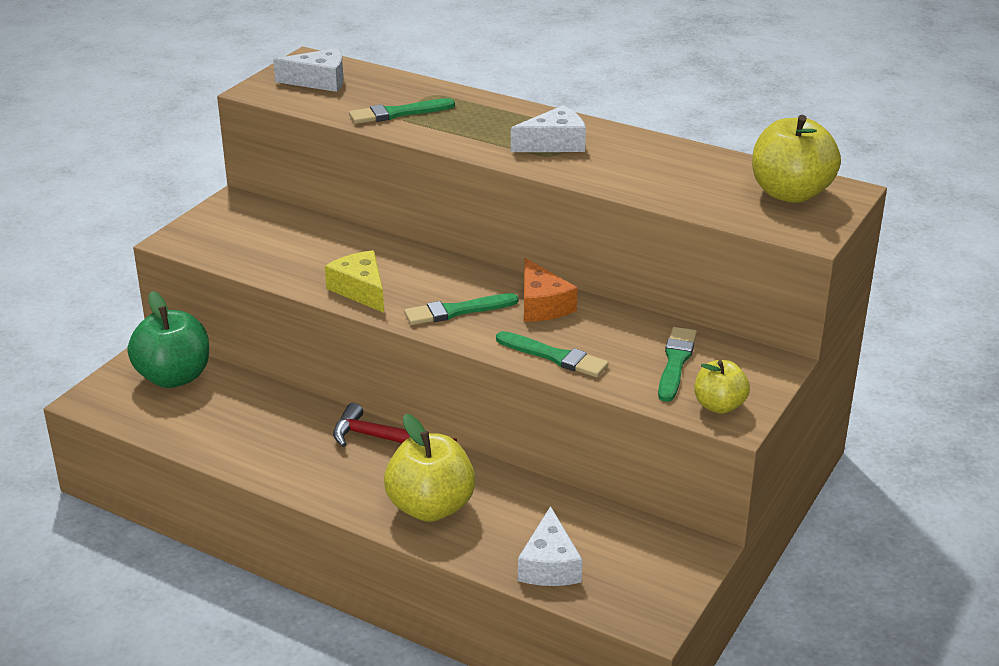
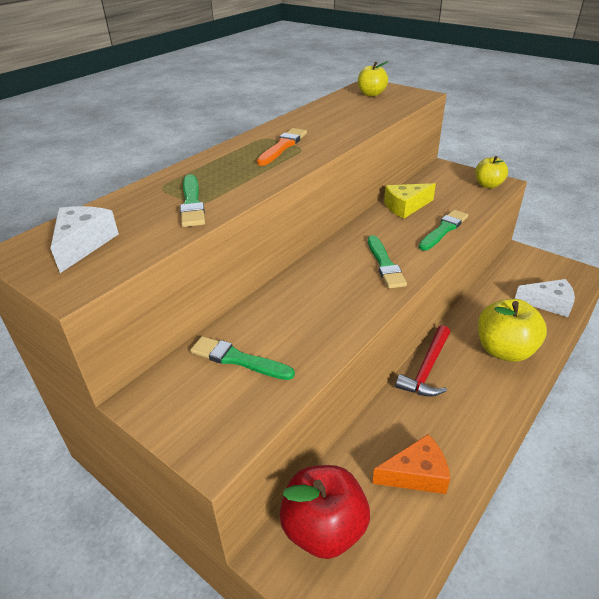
camera: 80 degrees left, 5 degrees up
(174, 377) = (324, 528): green apple -> red apple
(360, 290) = (348, 311): yellow cheese -> yellow cheese (405, 207)
(542, 305) = (378, 229): orange cheese -> orange cheese (416, 474)
(554, 144) = (282, 146): white cheese -> orange brush
(675, 363) = (446, 192): green brush -> green brush (238, 359)
(790, 193) = (371, 94): yellow apple -> yellow apple, size x0.59

